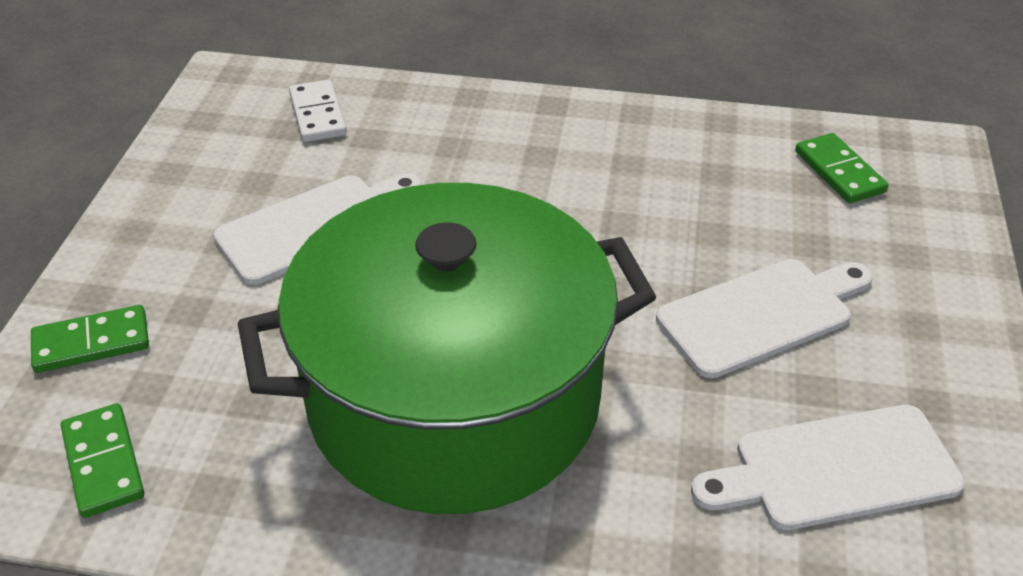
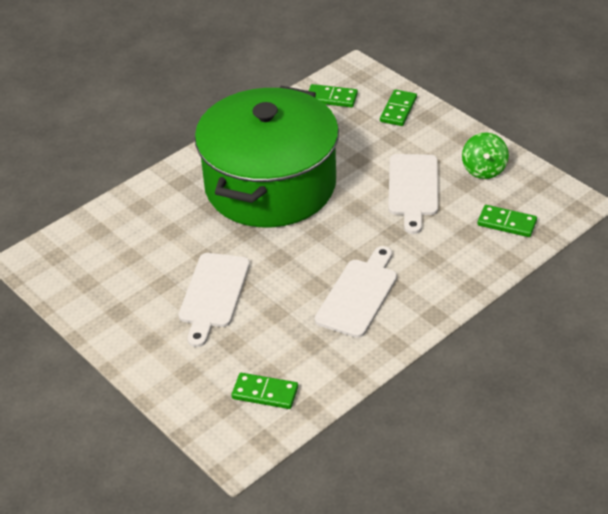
camera: 130 degrees right, 0 degrees up
(207, 177) = (484, 169): none -> green spinning top
(318, 114) = (507, 223): white domino -> green domino
(836, 469) = (128, 263): white cutting board -> white cutting board (358, 295)

